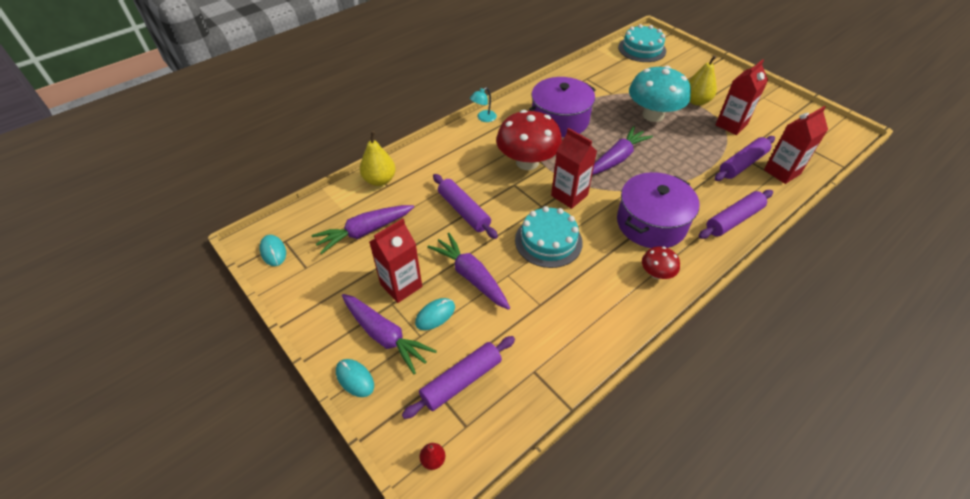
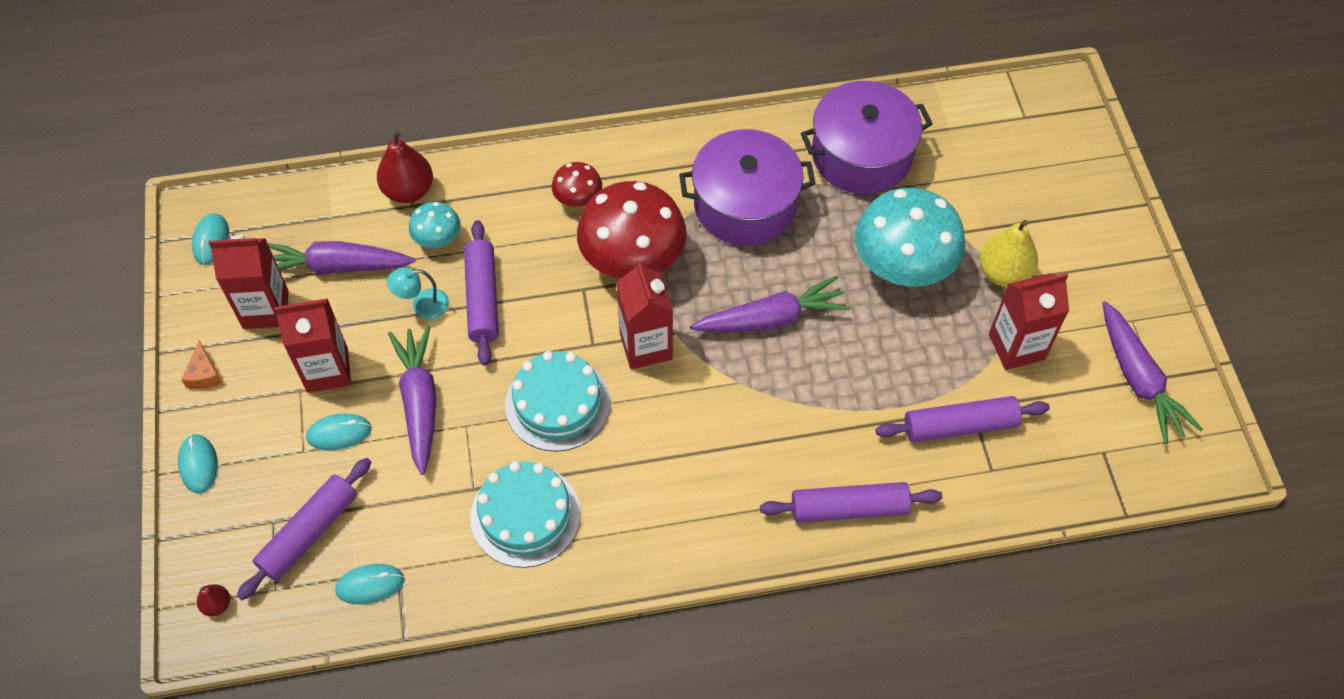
camera: 30 degrees right, 10 degrees up
(320, 324) = (204, 374): none -> orange cheese
(380, 180) = (408, 191): yellow pear -> red pear
(385, 336) = (264, 429): purple carrot -> purple carrot (1138, 379)
(415, 195) = (437, 239): none -> turquoise mushroom
(461, 381) = (309, 533): purple rolling pin -> purple rolling pin turned 45 degrees counterclockwise
(483, 118) = (631, 146): turquoise lamp -> turquoise lamp (422, 305)
(524, 390) = (370, 585): none -> turquoise mouse
(642, 49) = (1014, 119): turquoise cake -> turquoise cake (525, 515)
(651, 223) = (723, 451): purple pot -> purple pot (861, 155)
(656, 273) = (660, 528): red mushroom -> red mushroom (578, 199)
(782, 172) = (1010, 471): red carton -> red carton (266, 309)

